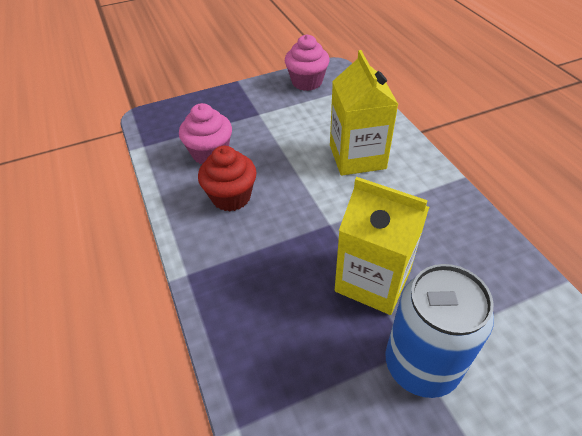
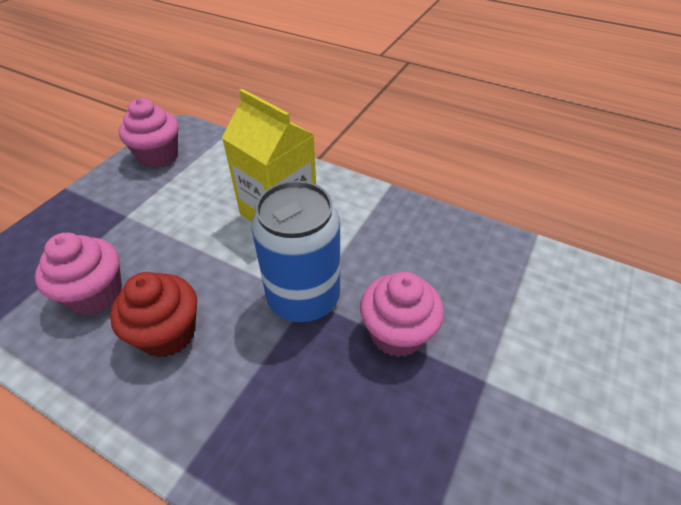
camera: 40 degrees left, 0 degrees up
(373, 280) = (397, 333): yellow carton -> pink cupcake
(421, 365) = (505, 389): blue can -> blue can (303, 298)

